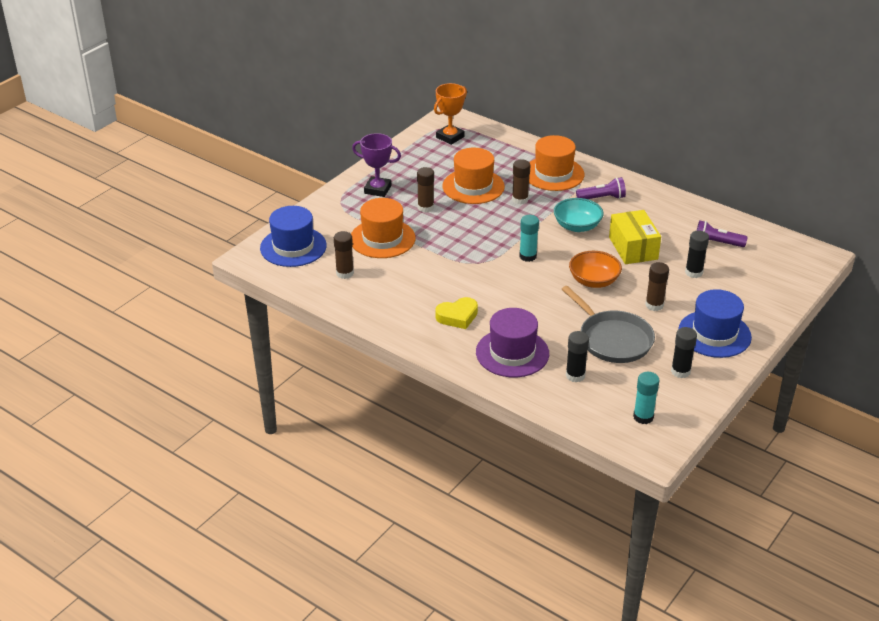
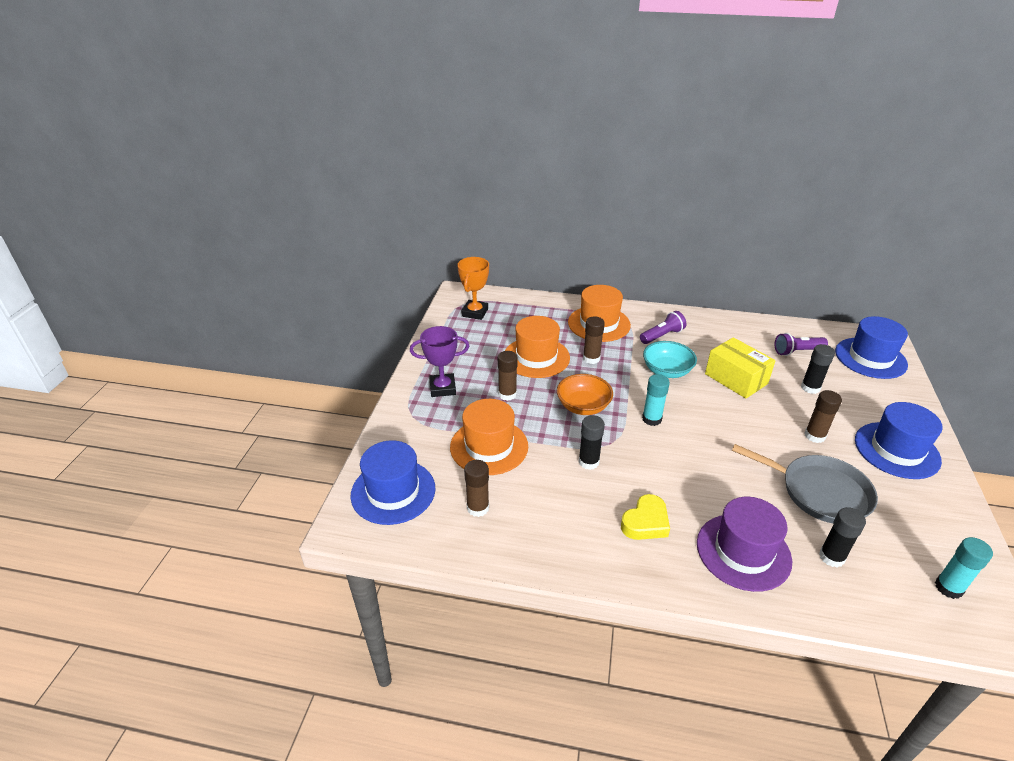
camera: 25 degrees left, 0 degrees up
(594, 281) = (736, 427): orange bowl -> orange bowl (583, 406)
(680, 371) = (917, 508): black glue stick -> black glue stick (588, 462)
(783, 266) = (870, 358): none -> blue hat

